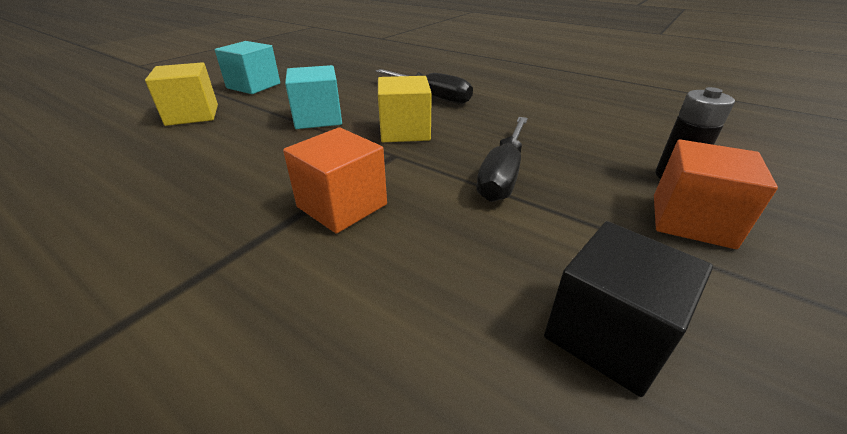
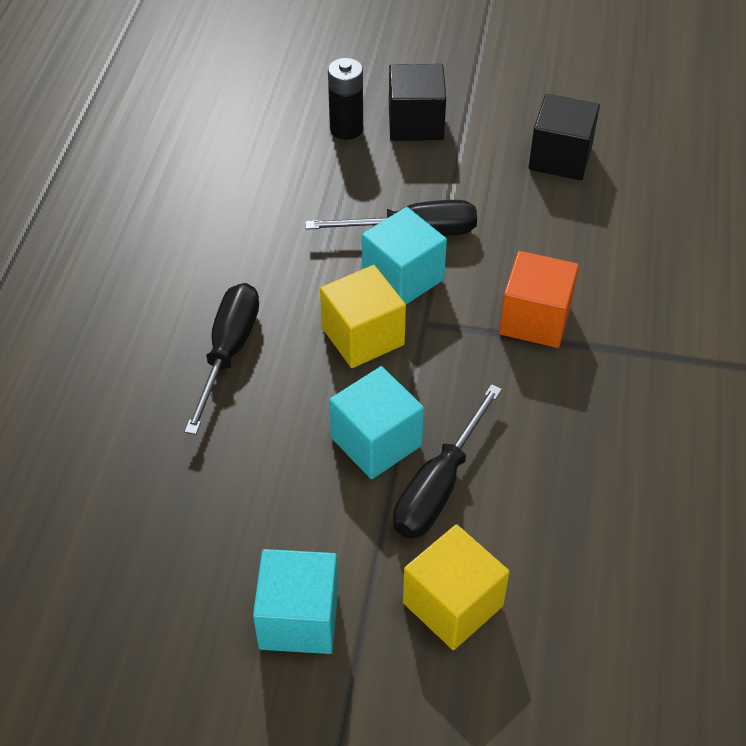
camera: 115 degrees left, 15 degrees up
(261, 127) = (439, 486): none -> black screwdriver
(450, 157) = (403, 277): none -> turquoise cube
(691, 220) = (415, 123): orange cube -> black cube

